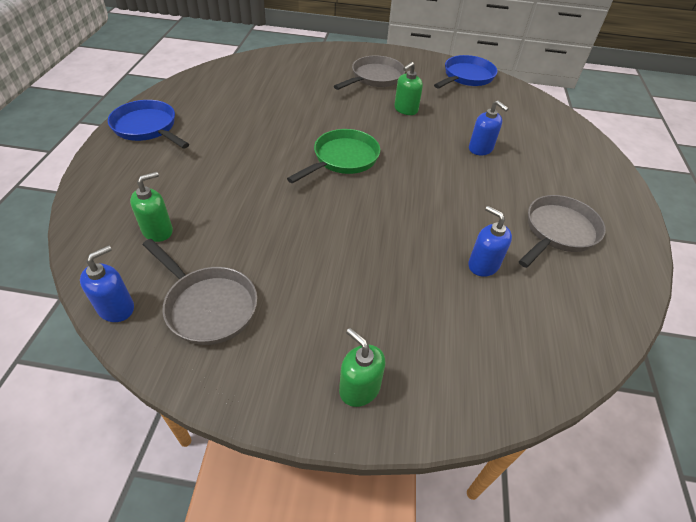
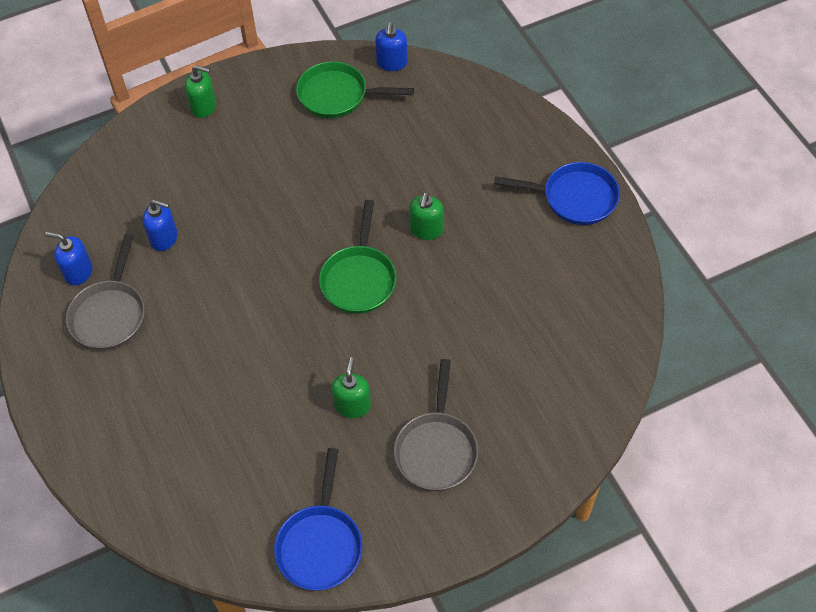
camera: 150 degrees right, 10 degrees up
(158, 231) = (432, 118): green soap dispenser -> green soap dispenser (426, 230)
(208, 306) = (337, 95): grey pan -> green pan
(480, 149) = (229, 389): blue soap dispenser -> blue soap dispenser (78, 272)

